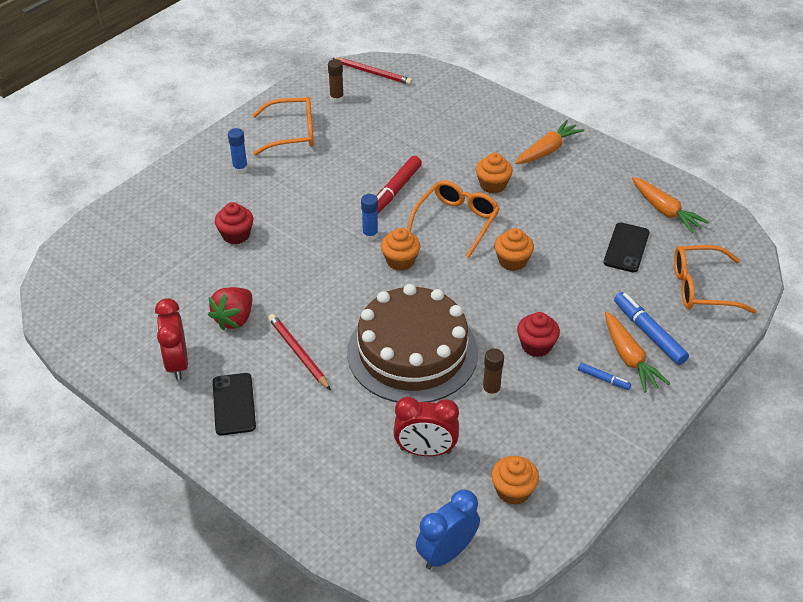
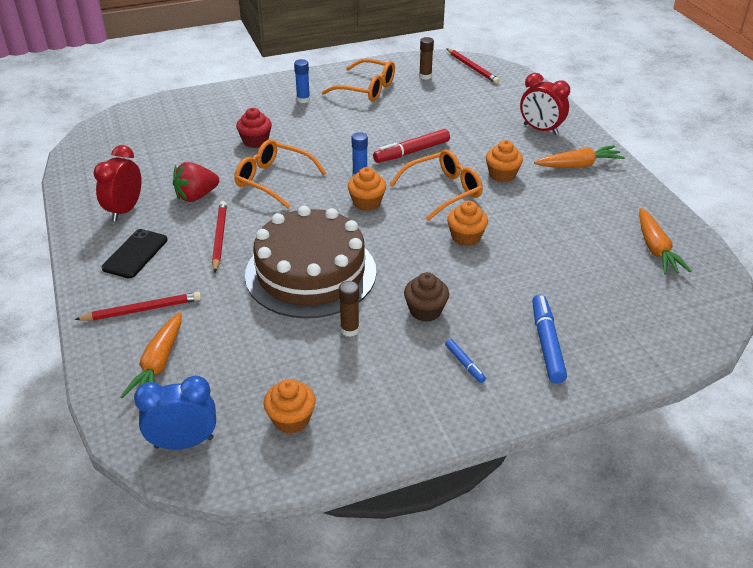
camera: 30 degrees right, 5 degrees down
(295, 455) = (142, 310): none -> red pencil
(425, 450) = (247, 352): red clock -> red clock (540, 129)
(536, 345) = (425, 311): red cupcake -> brown cupcake
(626, 248) = (588, 265): black phone -> none
(629, 358) = (507, 357): orange carrot -> orange carrot (158, 364)
(701, 288) = (639, 326): orange glasses -> orange glasses (273, 180)

